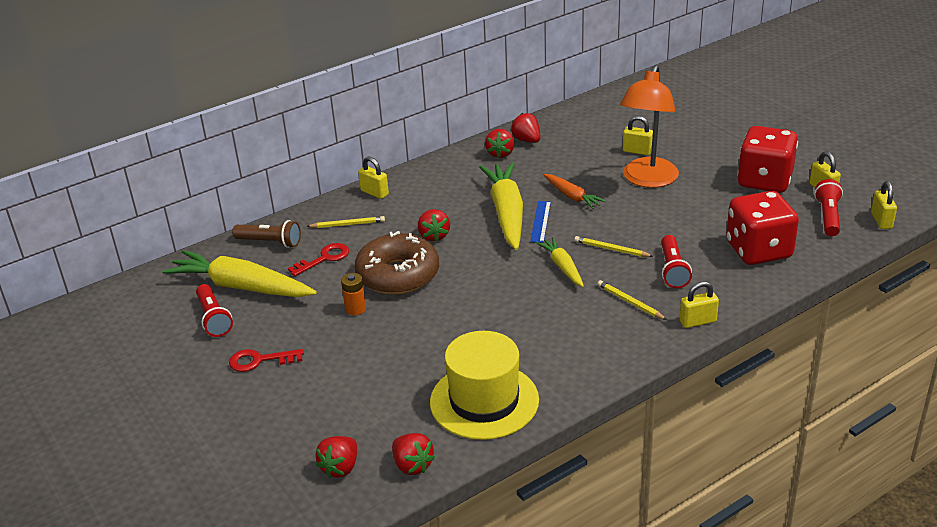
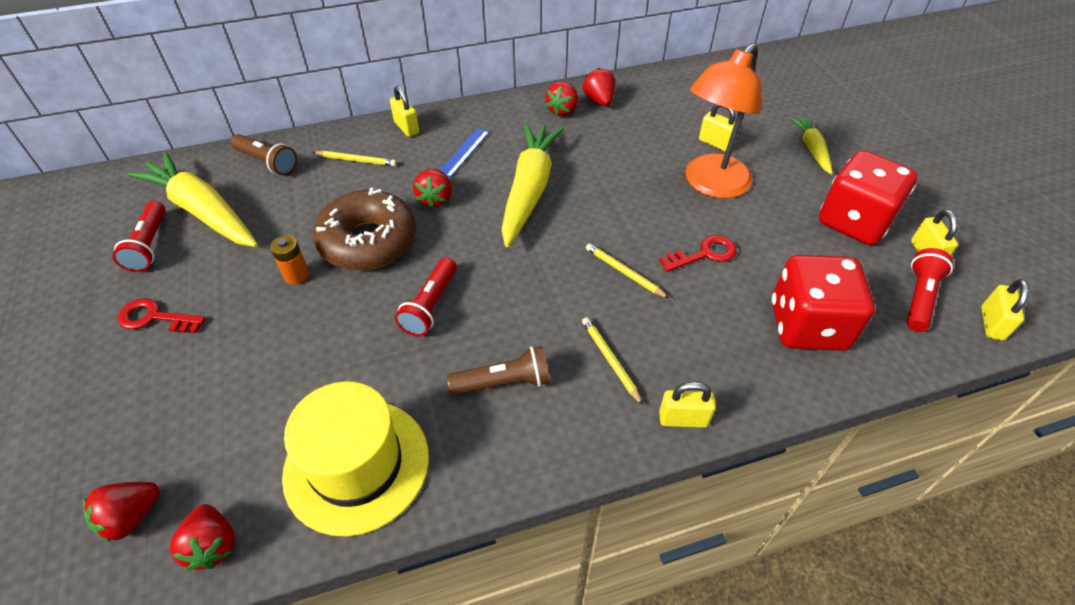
camera: 15 degrees right, 15 degrees up
(324, 258) = (306, 198): red key -> red key (704, 254)
(540, 221) = (561, 210): blue ruler -> blue ruler (464, 152)
(560, 332) = (503, 382): none -> brown flashlight
(562, 267) = (554, 282): yellow carrot -> yellow carrot (811, 149)
(572, 196) = (613, 185): orange carrot -> none
(673, 270) = (685, 325): red flashlight -> red flashlight (430, 305)

